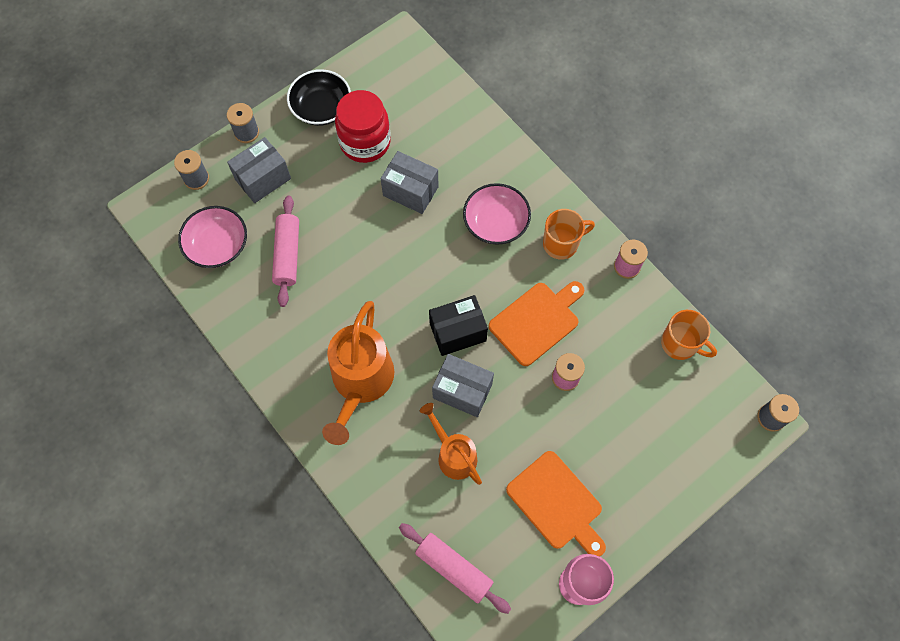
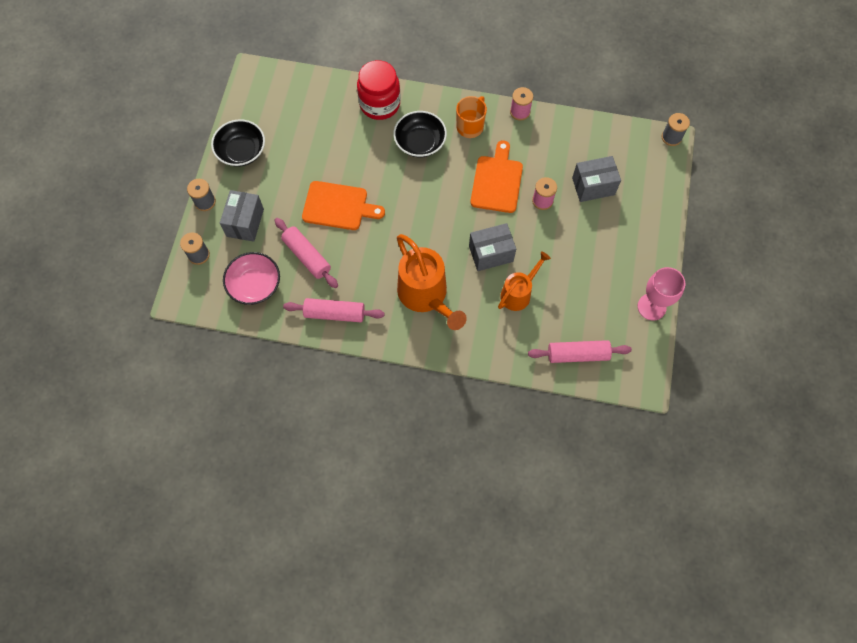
camera: 40 degrees left, 0 degrees up
(261, 331) = (334, 314): none -> pink rolling pin
(365, 142) = (291, 152): red jar -> red jar (380, 104)
(410, 191) = (349, 161): grey box -> grey box (593, 186)
(453, 454) = (518, 293): orange watering can -> orange watering can turned 120 degrees clockwise
(458, 332) = (456, 222): black box -> none
(496, 223) = (420, 142): pink bowl -> black bowl
(557, 503) = (601, 273): orange cutting board -> orange cutting board (338, 206)
(680, 344) = (588, 133): orange mug -> none

